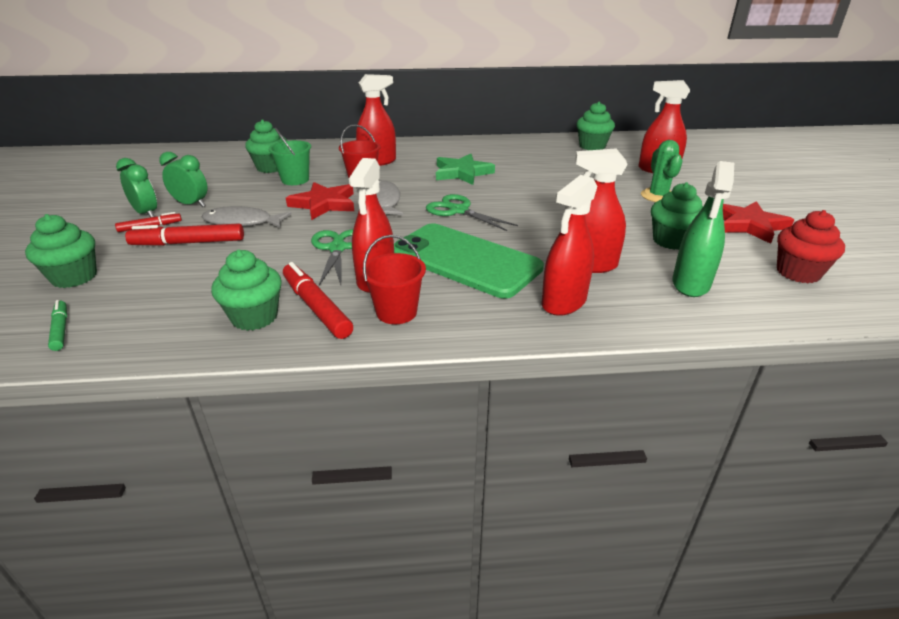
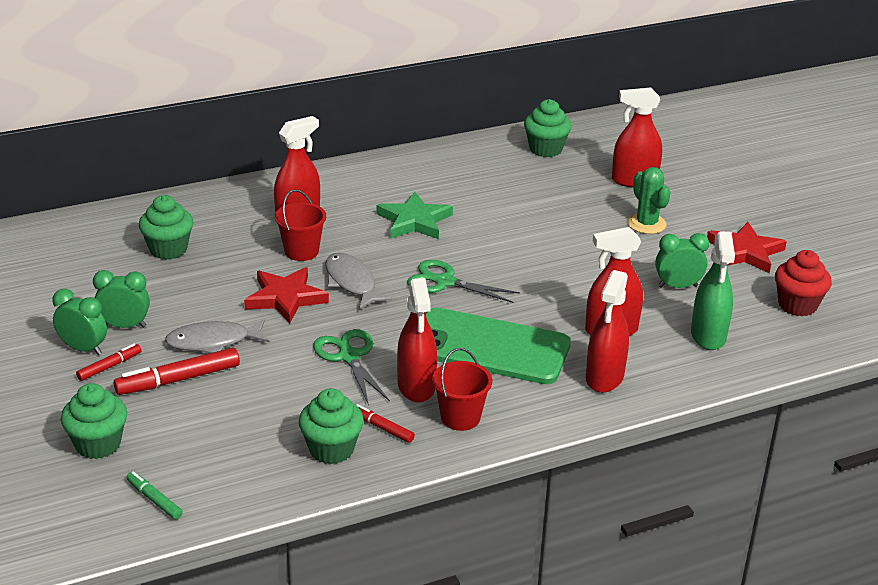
camera: 20 degrees left, 0 degrees up
(295, 180) = (218, 265): green bucket -> none
(316, 308) = (382, 428): red marker -> red marker, size x0.57
(671, 241) = (677, 286): green cupcake -> green clock

